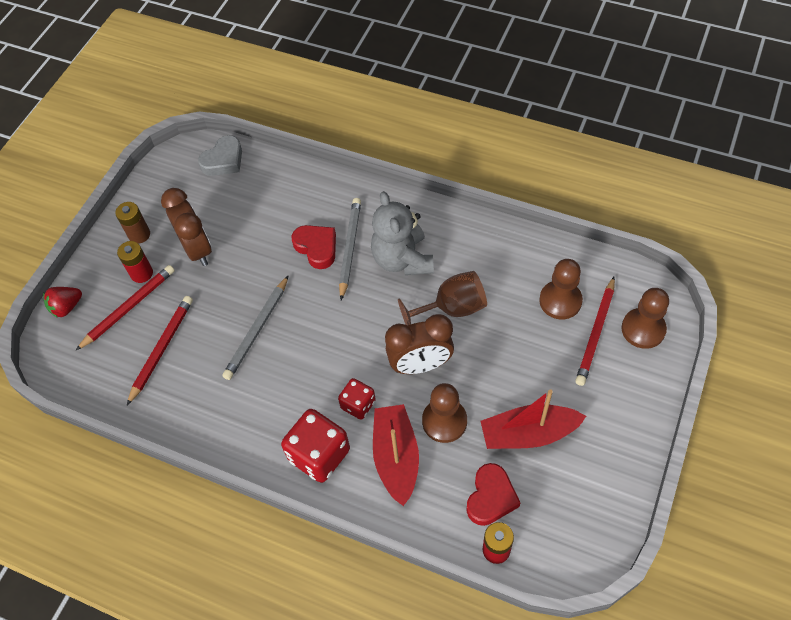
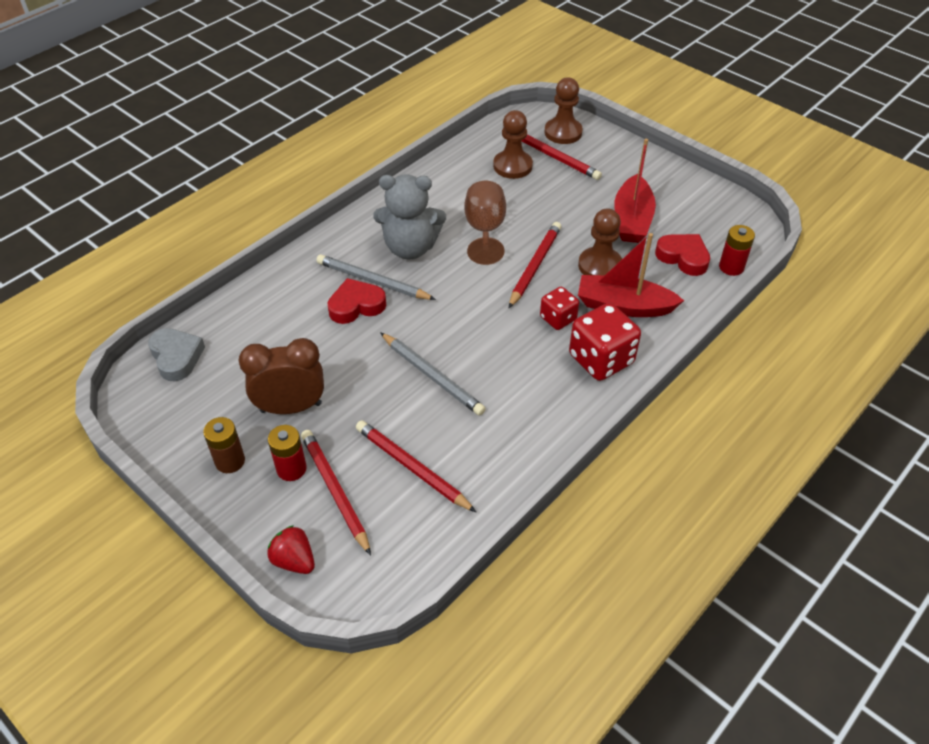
camera: 75 degrees left, 10 degrees down
(67, 307) = (294, 560): red strawberry -> red strawberry turned 150 degrees clockwise
(420, 365) = (535, 266): brown clock -> red pencil

